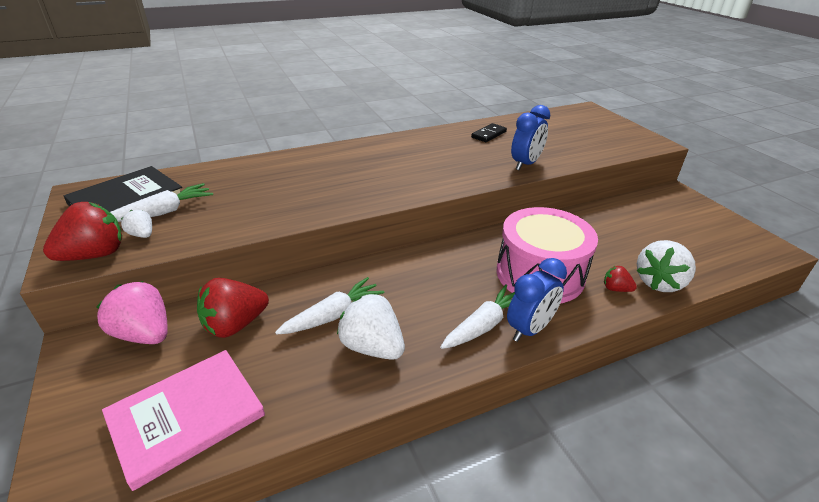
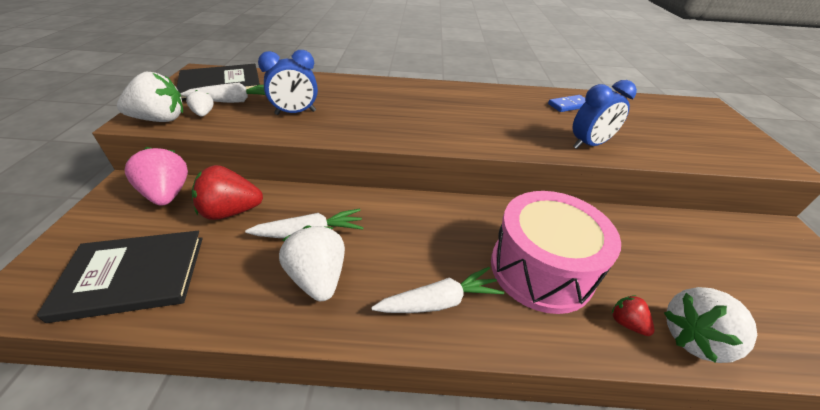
camera: 25 degrees right, 5 degrees up
(95, 255) = (160, 119): red strawberry -> white strawberry
(186, 416) = (133, 276): pink book -> black book
(489, 134) = (569, 105): black domino -> blue domino
(529, 329) = (486, 328): blue clock -> blue clock (295, 113)

